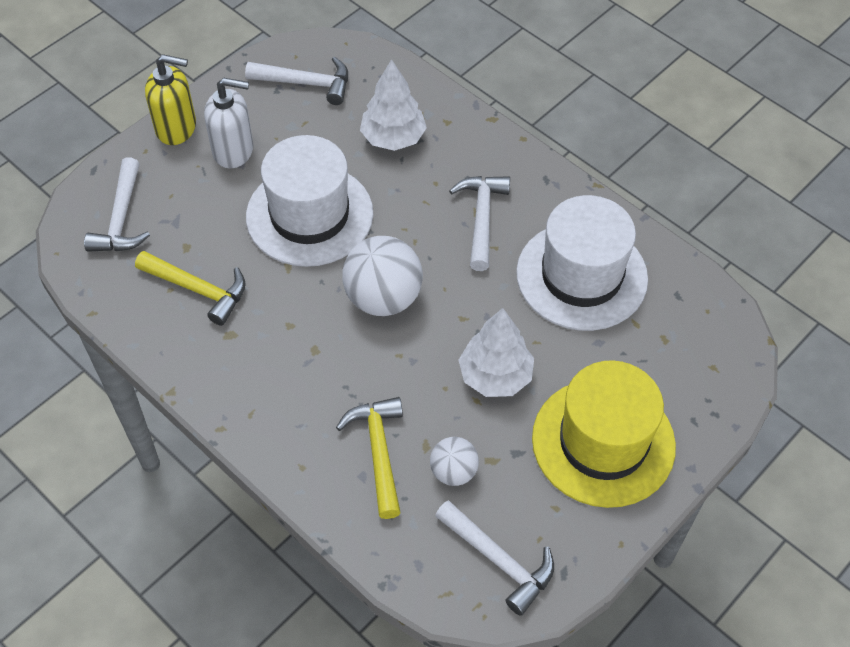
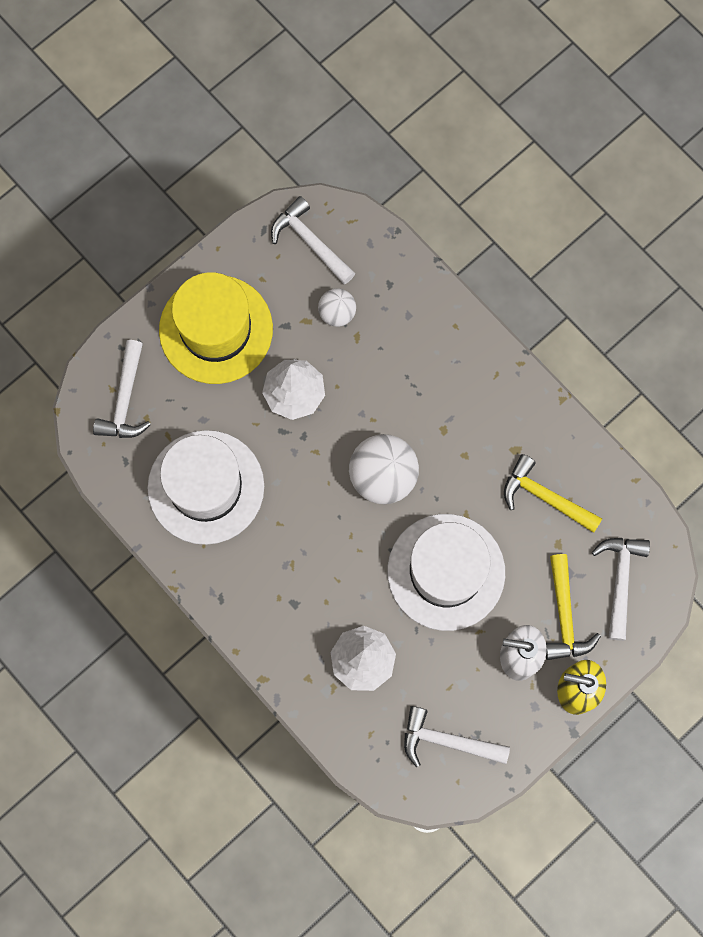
camera: 175 degrees left, 20 degrees up
(378, 452) = (394, 334): yellow hammer -> yellow hammer (564, 615)
(481, 218) = (287, 556): white hammer -> white hammer (125, 400)

